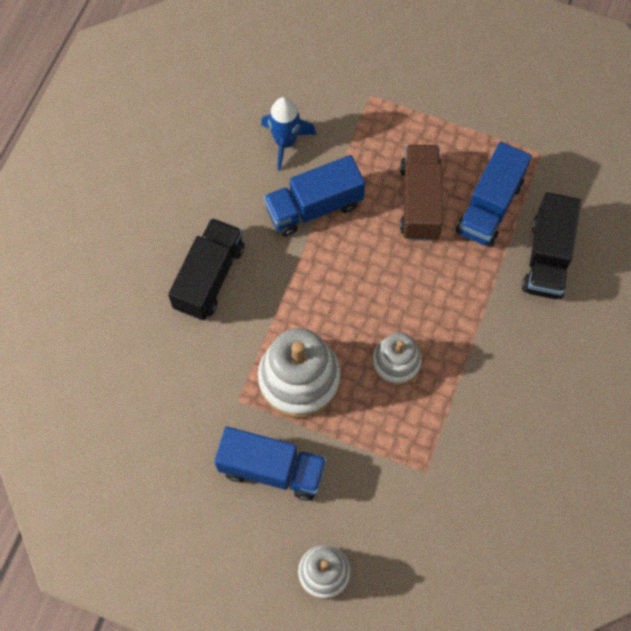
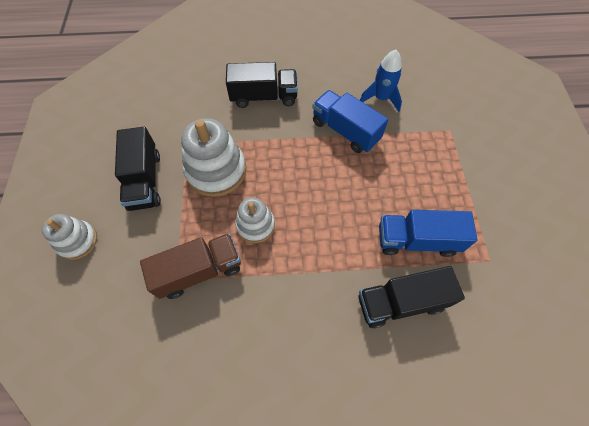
camera: 65 degrees right, 5 degrees down
(272, 469) = (145, 180): blue truck -> black truck
(420, 202) = (390, 191): brown truck -> brown truck (199, 271)

